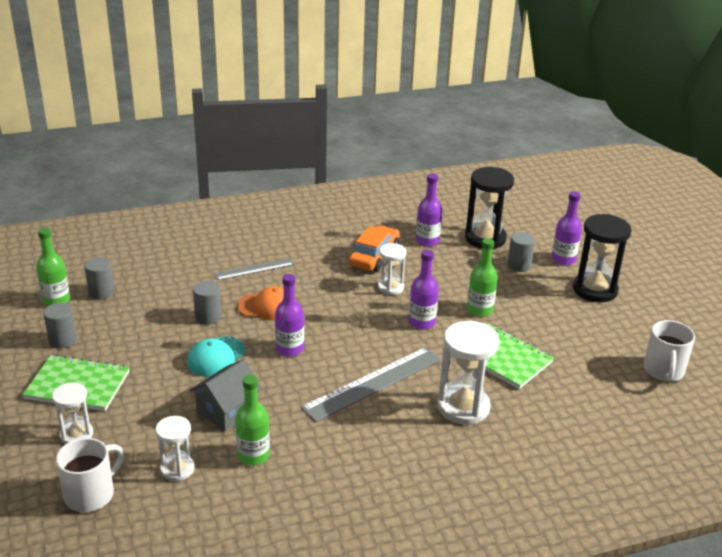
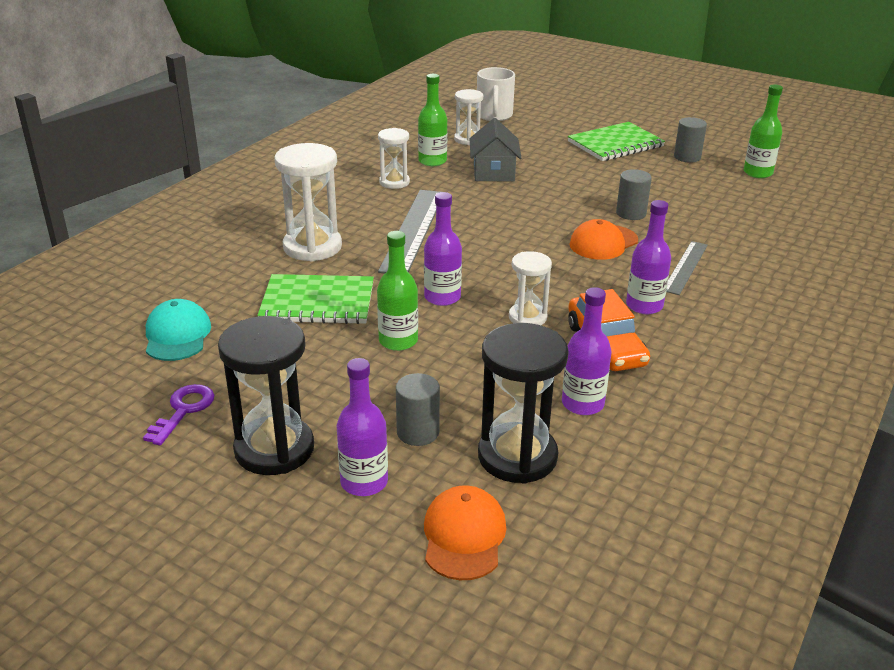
camera: 140 degrees right, 0 degrees up
(76, 435) = (559, 128): white hourglass -> white hourglass (394, 182)
(101, 292) = (745, 191): grey cylinder -> none
(216, 357) = (565, 193): turquoise cap -> turquoise cap (177, 335)
(289, 349) = (522, 222): purple bottle -> purple bottle (644, 306)
(539, 227) = (464, 536): none -> orange cap
(631, 329) = (183, 411): none -> purple key
(663, 371) = (114, 372): white mug -> none

